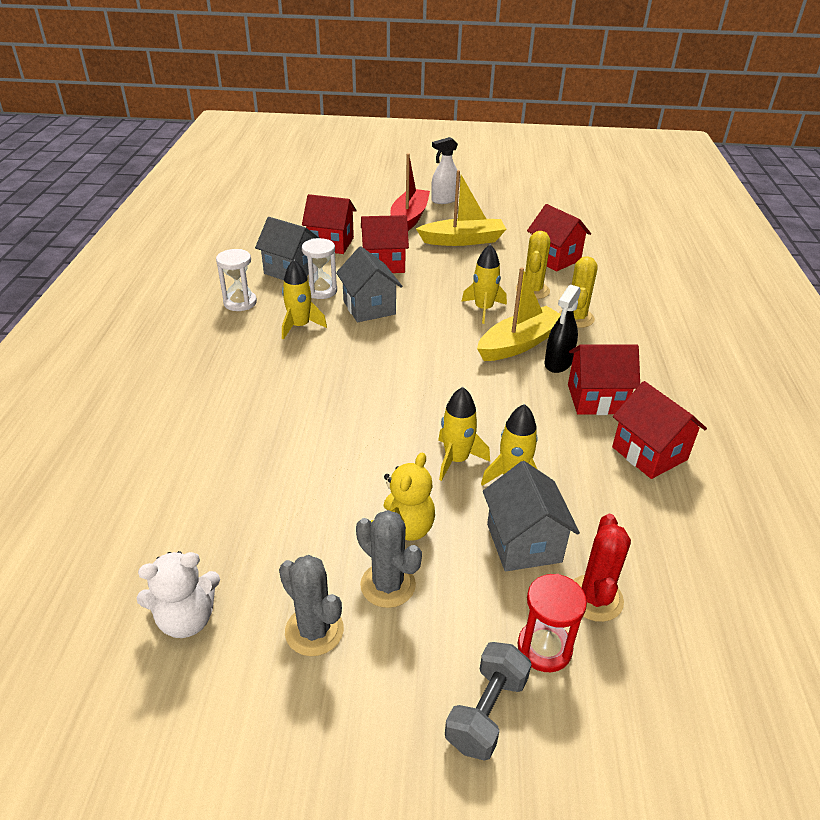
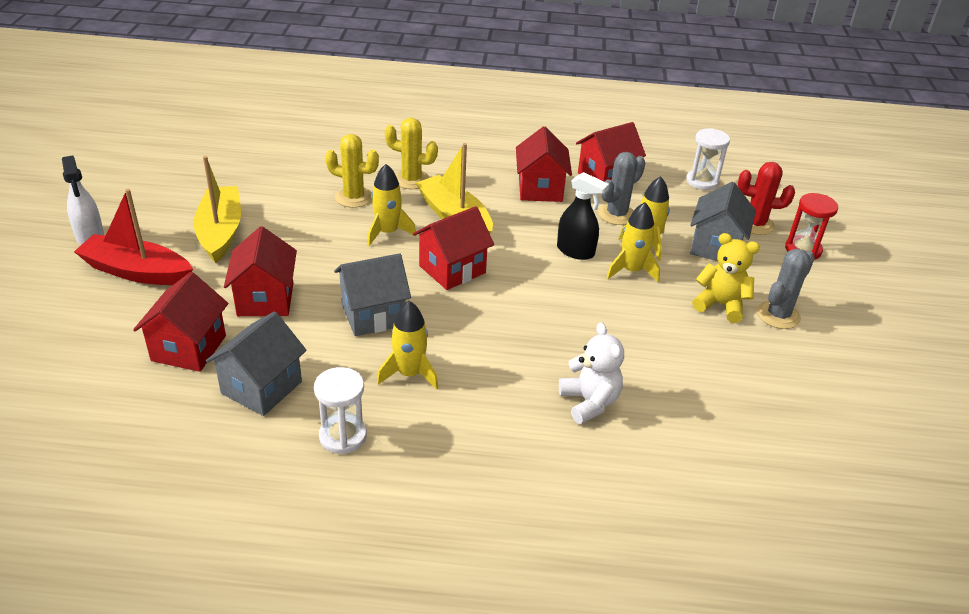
camera: 90 degrees left, 0 degrees up
(187, 619) = (853, 428): white teddy bear -> white teddy bear (589, 402)
(314, 630) = (833, 353): grey cactus -> grey cactus (616, 214)
(321, 291) = (325, 356): white hourglass -> white hourglass (702, 181)
(486, 712) = (859, 278): grey dumbbell -> none
(523, 543) = (715, 247): grey house -> grey house turned 60 degrees counterclockwise
(554, 259) = (287, 174): red house -> red house (452, 269)
(558, 363) = (487, 200): black spray bottle -> black spray bottle (575, 251)

